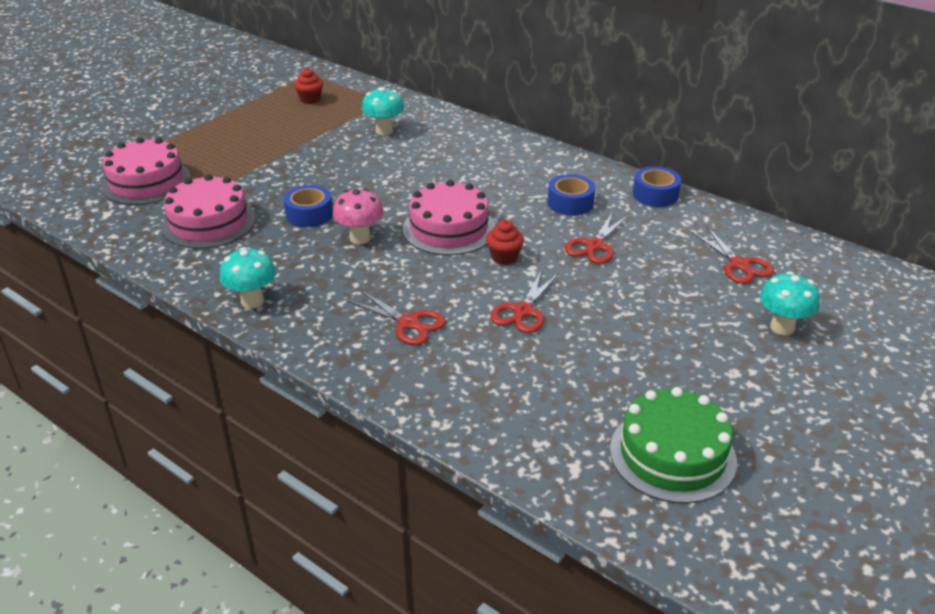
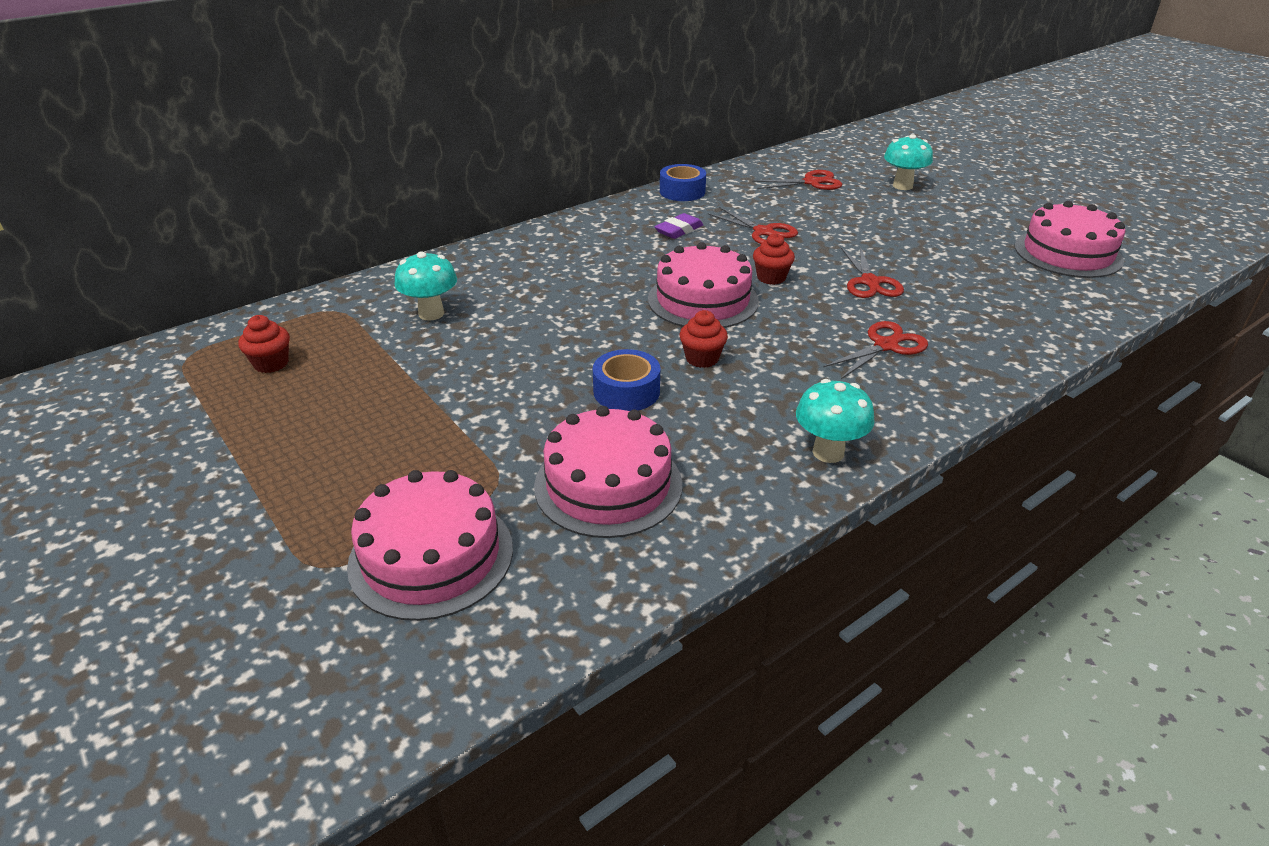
camera: 75 degrees left, 0 degrees up
(360, 238) = (702, 358): pink mushroom -> red cupcake
(523, 311) = (870, 282): red scissors -> red scissors turned 45 degrees clockwise
(570, 203) = (679, 230): blue tape -> purple eraser
(672, 454) = (1067, 253): green cake -> pink cake

